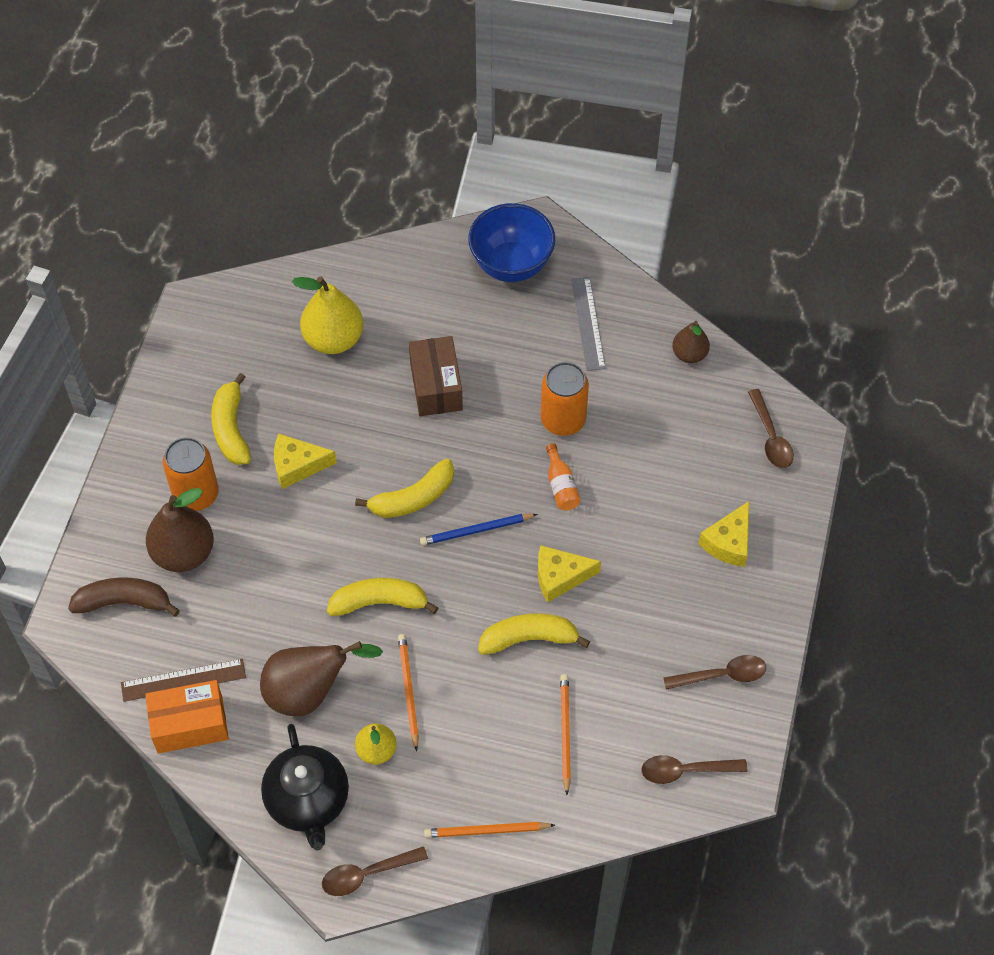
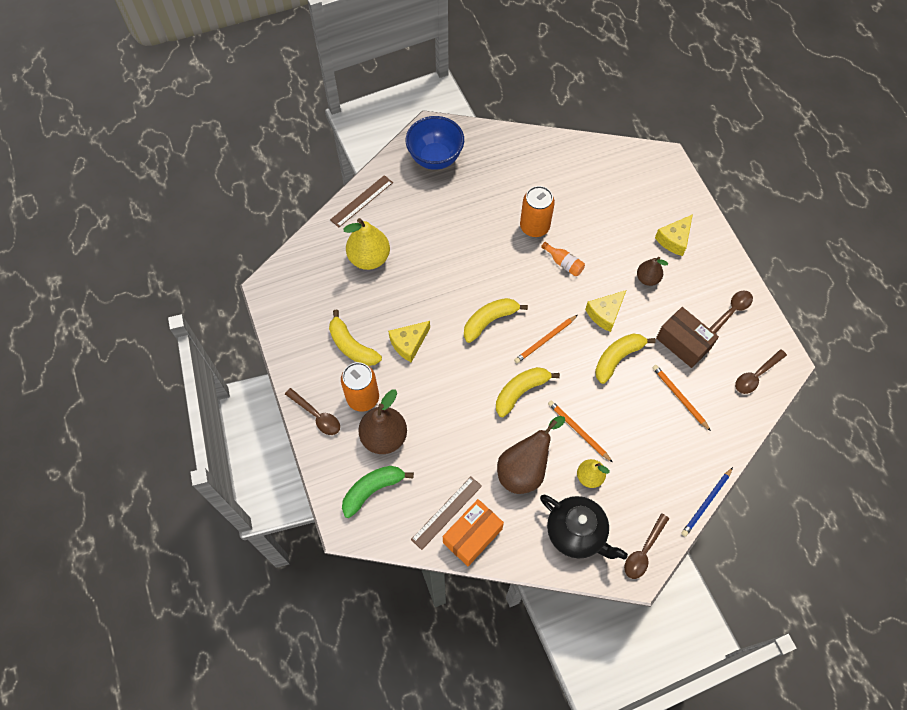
camera: 35 degrees left, 5 degrees up
(124, 602) = (373, 490): brown banana -> green banana
(380, 265) = (361, 201): none -> brown ruler
(413, 498) = (489, 321): yellow banana -> yellow banana turned 150 degrees counterclockwise
(436, 386) = (450, 250): brown box -> brown box (683, 343)
(476, 530) = (539, 317): blue pencil -> blue pencil (706, 503)
(486, 831) = (685, 480): orange pencil -> orange pencil (545, 340)
(587, 323) = (503, 166): grey ruler -> none
(689, 354) = (570, 152): brown pear -> brown pear (647, 278)
(728, 542) = (674, 239): yellow cheese -> yellow cheese turned 45 degrees clockwise
(770, 437) = (647, 171): brown spoon -> brown spoon (316, 415)

